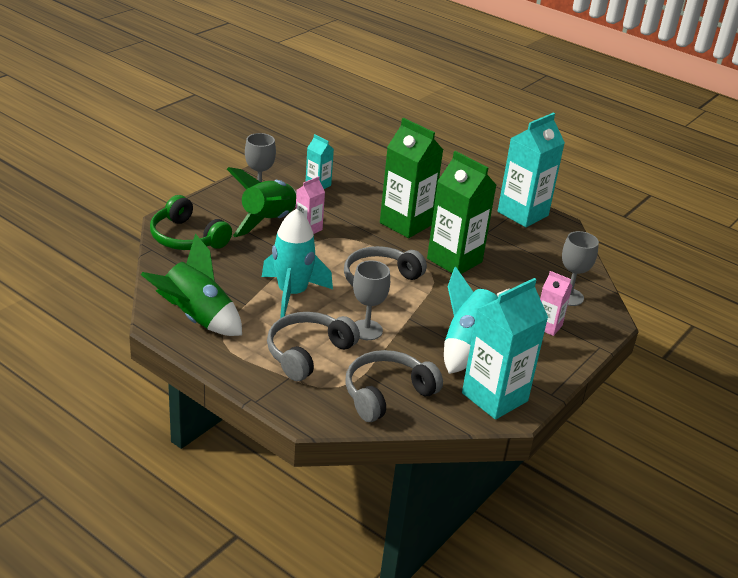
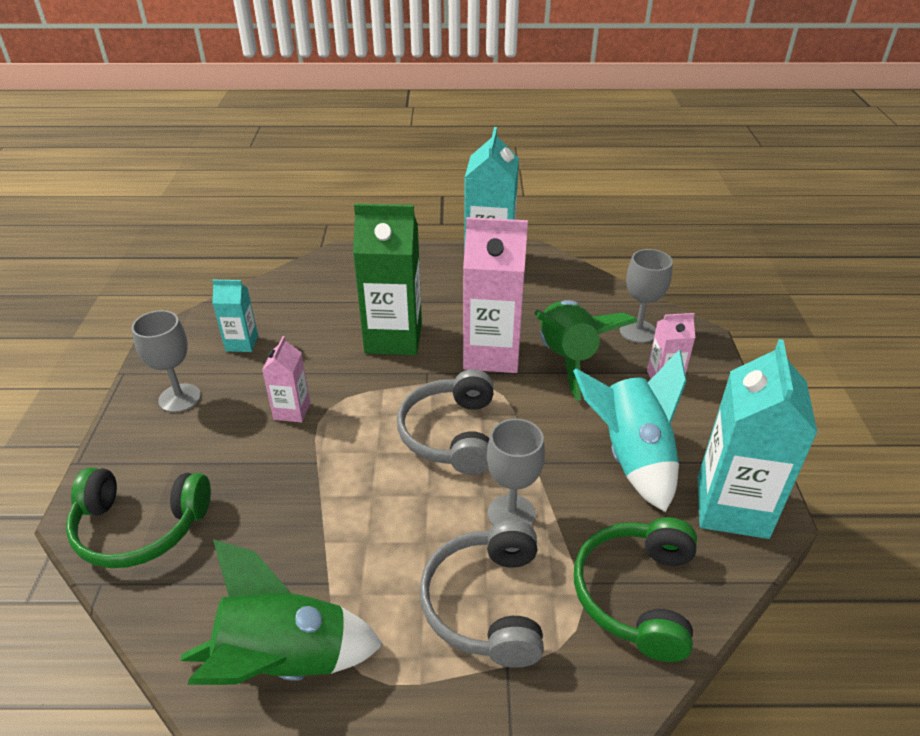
camera: 35 degrees left, 5 degrees up
(268, 221) = (230, 430): green rocket -> green rocket (568, 359)
(292, 294) = (370, 522): turquoise rocket -> none
(387, 394) = (636, 594): grey headphones -> green headphones
(454, 260) = (492, 354): green carton -> pink carton

